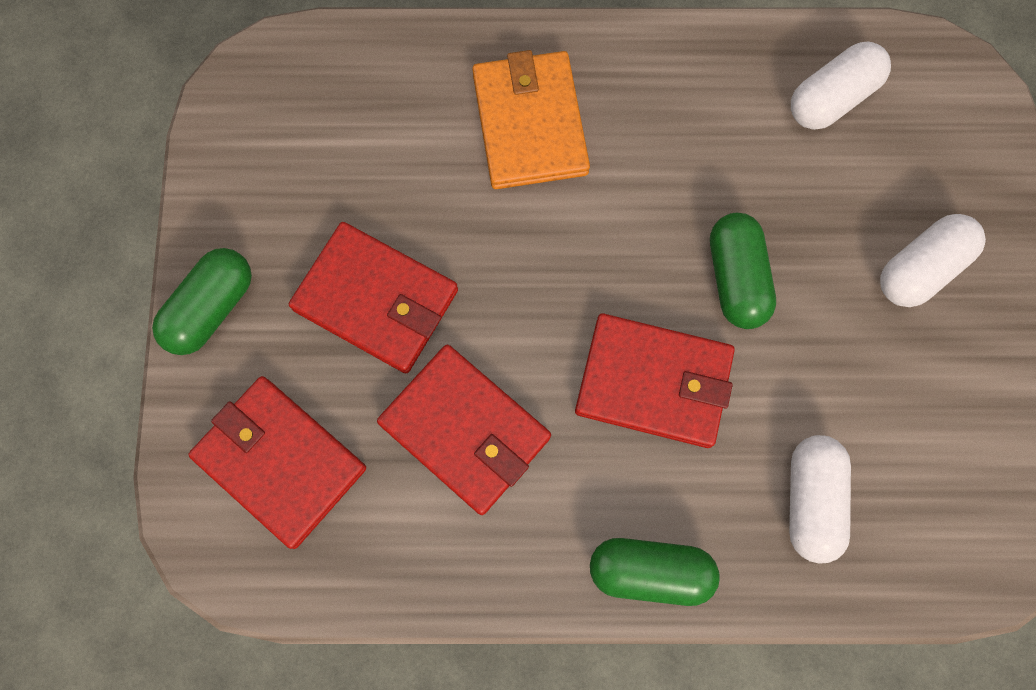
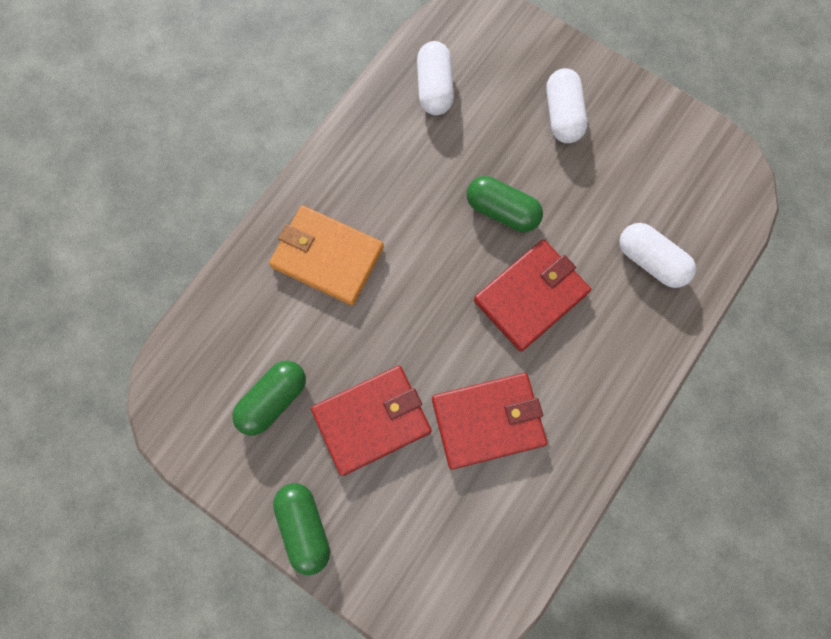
camera: 55 degrees left, 0 degrees up
(280, 462) = (433, 545): red wallet -> none
(650, 571) = (635, 373): green capsule -> green capsule (273, 400)

